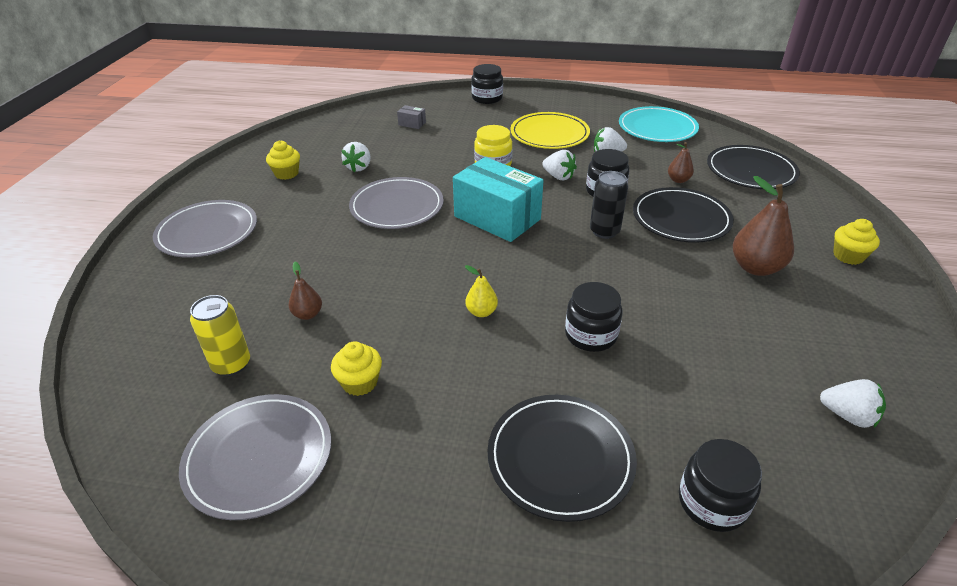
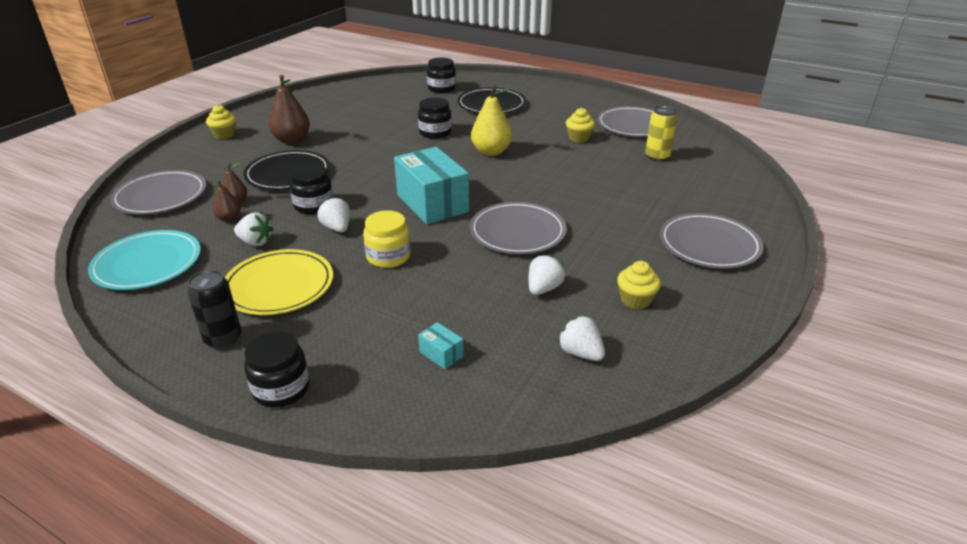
camera: 160 degrees left, 5 degrees down
(308, 314) = (609, 170): brown pear -> brown pear (229, 219)
(412, 124) = (441, 354): grey box -> turquoise box
(481, 312) = (491, 152): yellow pear -> yellow pear, size x1.86
(604, 231) = (358, 177): black can -> black can (223, 339)
(751, 171) = (160, 196): black plate -> grey plate
(847, 415) = (352, 94): white strawberry -> white strawberry (580, 353)

